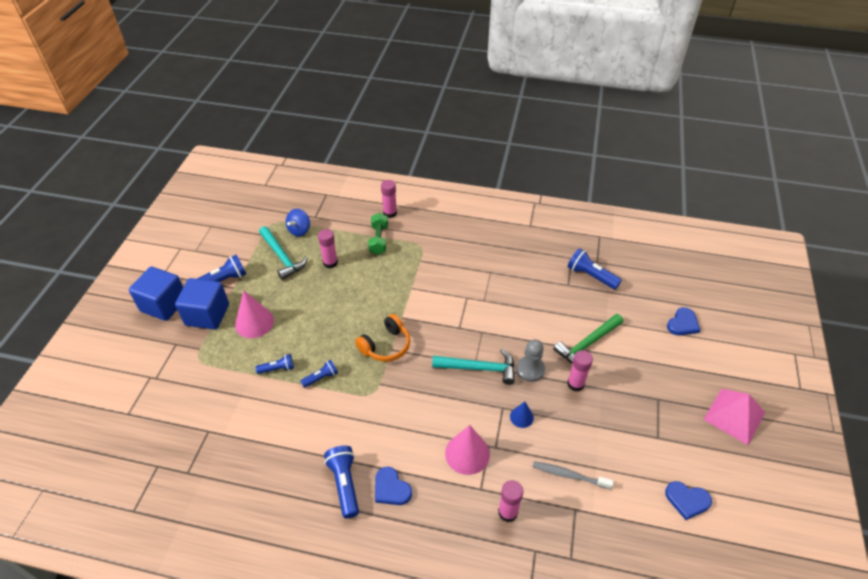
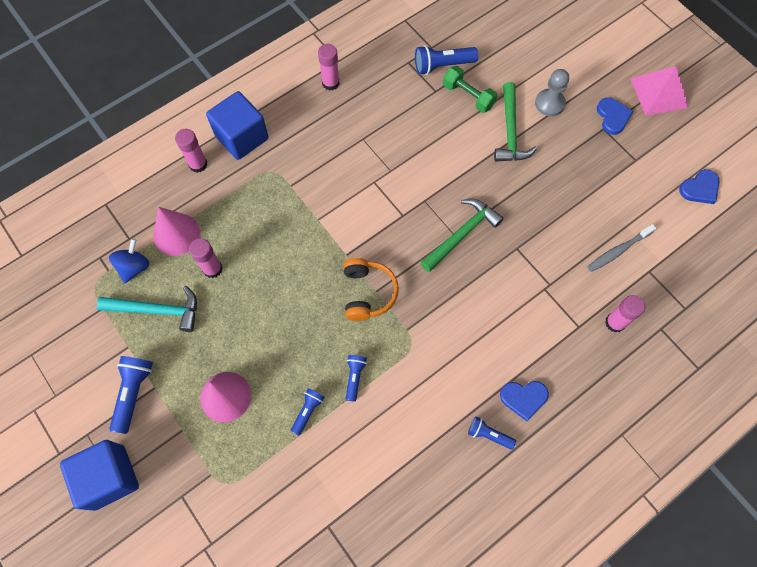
camera: 50 degrees left, 20 degrees up
(207, 315) = (169, 438): blue cube -> blue cube (242, 137)
(299, 230) = (134, 267): blue spinning top -> blue spinning top turned 135 degrees counterclockwise
(344, 484) = (489, 435): blue flashlight -> blue flashlight, size x0.61
(379, 240) = (225, 202): green dumbbell -> green dumbbell (468, 96)
(467, 453) = (538, 311): pink cone -> pink cone (176, 234)
(479, 368) = (462, 234): turquoise hammer -> green hammer
(521, 417) = (538, 241): blue cone -> none
(530, 369) = (497, 196): grey pawn -> grey pawn (549, 103)
(575, 384) = (540, 174): pink glue stick -> pink glue stick (330, 83)
(683, 324) = (551, 46): blue heart -> blue heart (612, 117)

